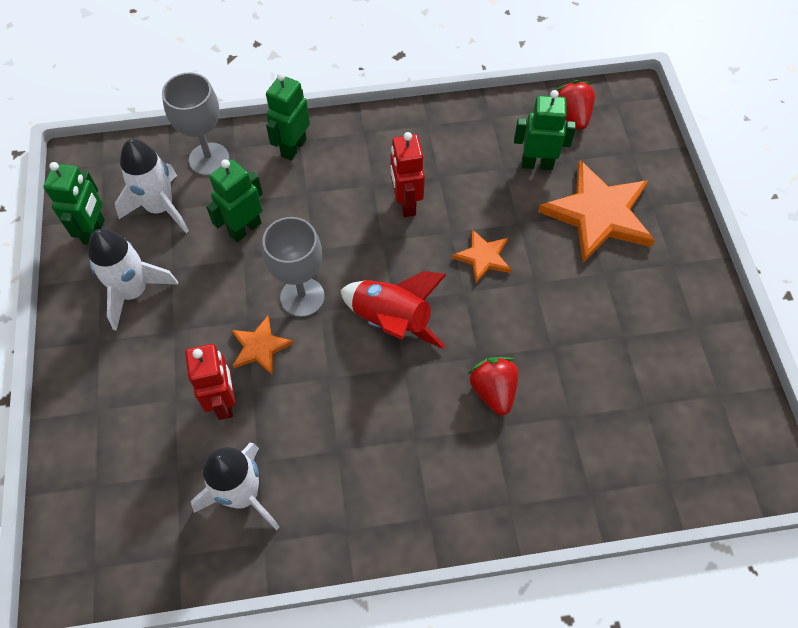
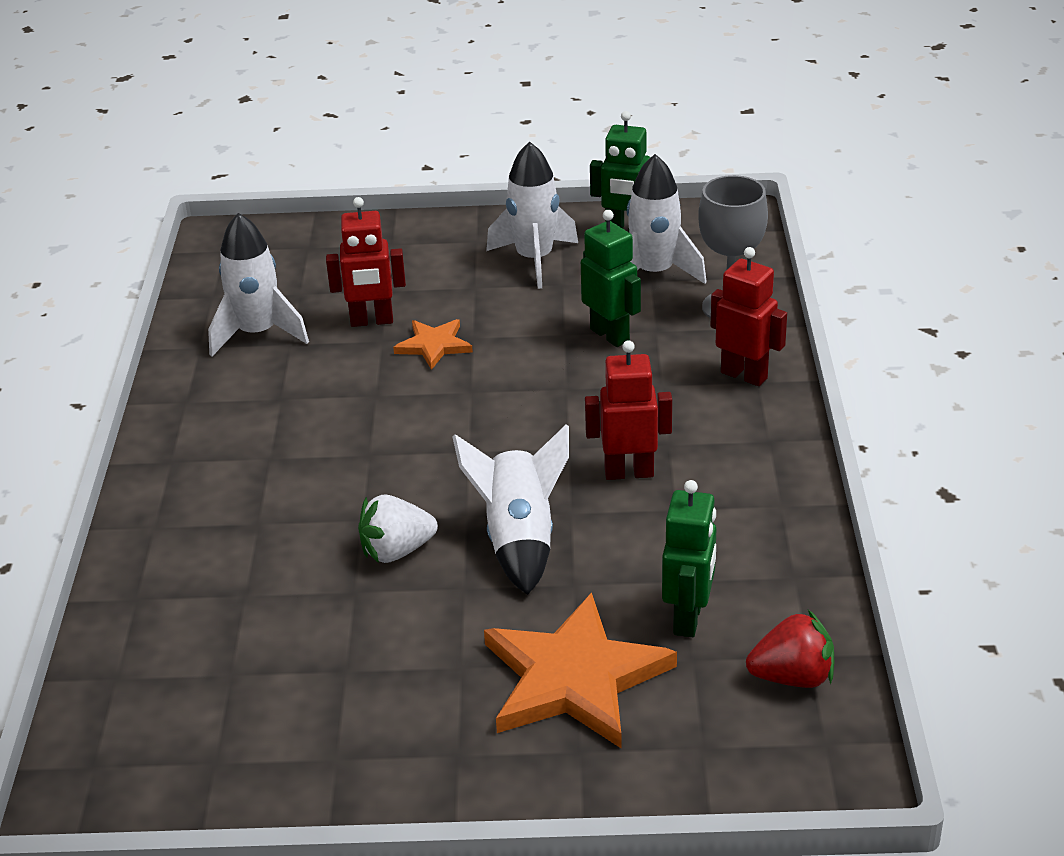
camera: 100 degrees right, 25 degrees down
(293, 147) = (744, 375): green robot -> red robot
(302, 297) = (495, 377): grey goblet -> none
(392, 321) = (439, 448): red rocket -> none
(483, 257) = (519, 539): orange star -> white rocket
(493, 391) = (308, 527): red strawberry -> none
(507, 328) = (396, 551): none -> white strawberry

